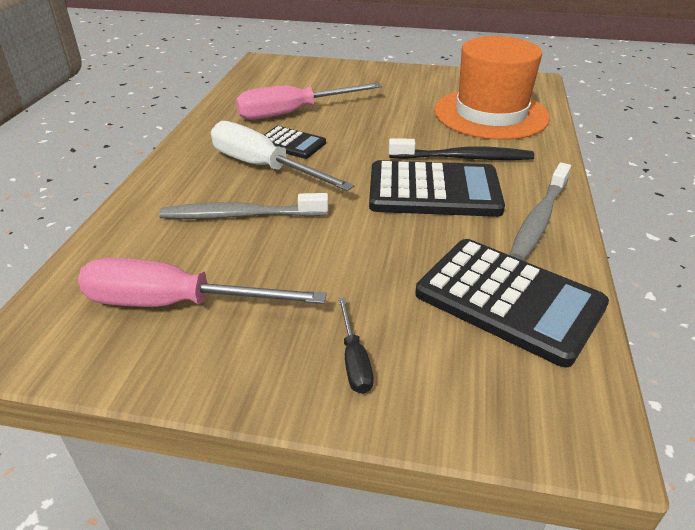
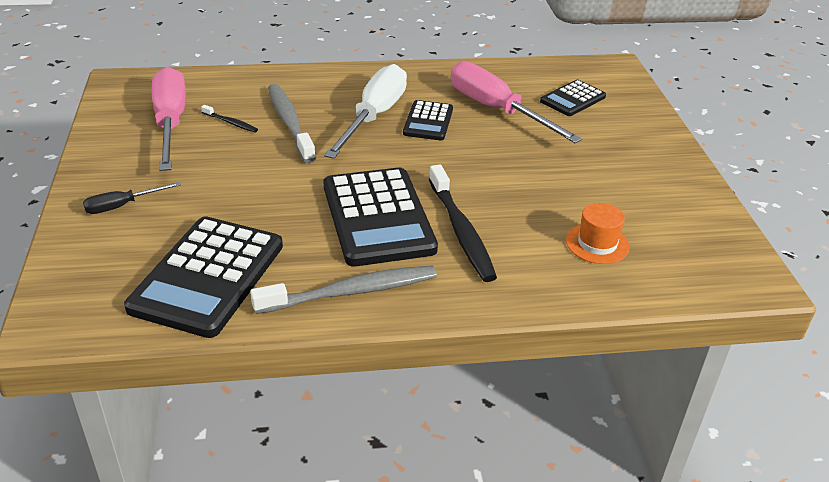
camera: 70 degrees right, 0 degrees up
(212, 255) = (231, 123): none -> black toothbrush
(298, 83) = (572, 99): none -> black calculator
(491, 114) = (597, 243): orange hat -> orange hat, size x0.41
(539, 219) = (351, 292): grey toothbrush -> grey toothbrush turned 150 degrees clockwise

